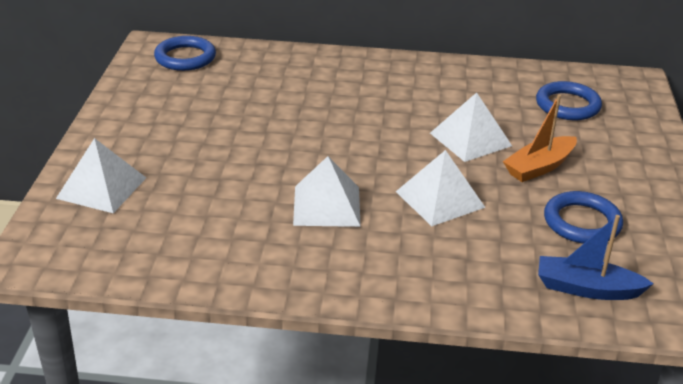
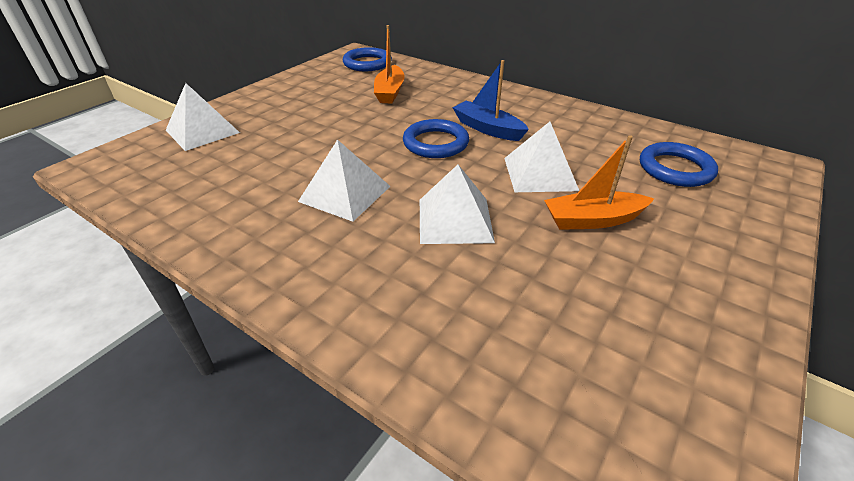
camera: 30 degrees right, 5 degrees up
(252, 89) = (390, 92): none -> orange boat
(582, 222) = (596, 298): blue ring -> blue ring (435, 143)
(586, 288) = (534, 389): blue boat -> blue boat (487, 129)

